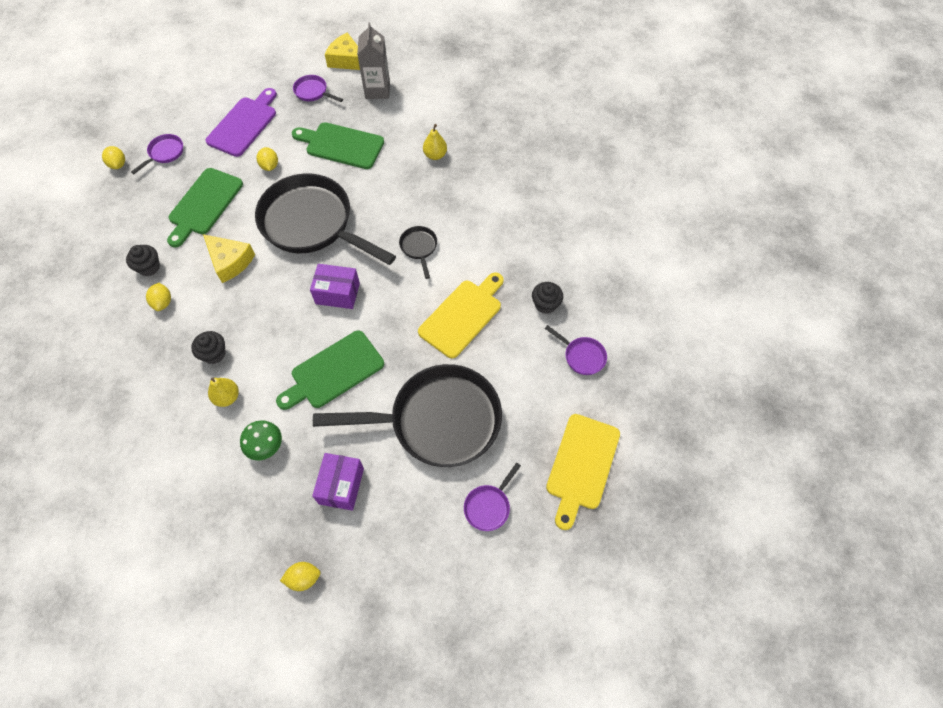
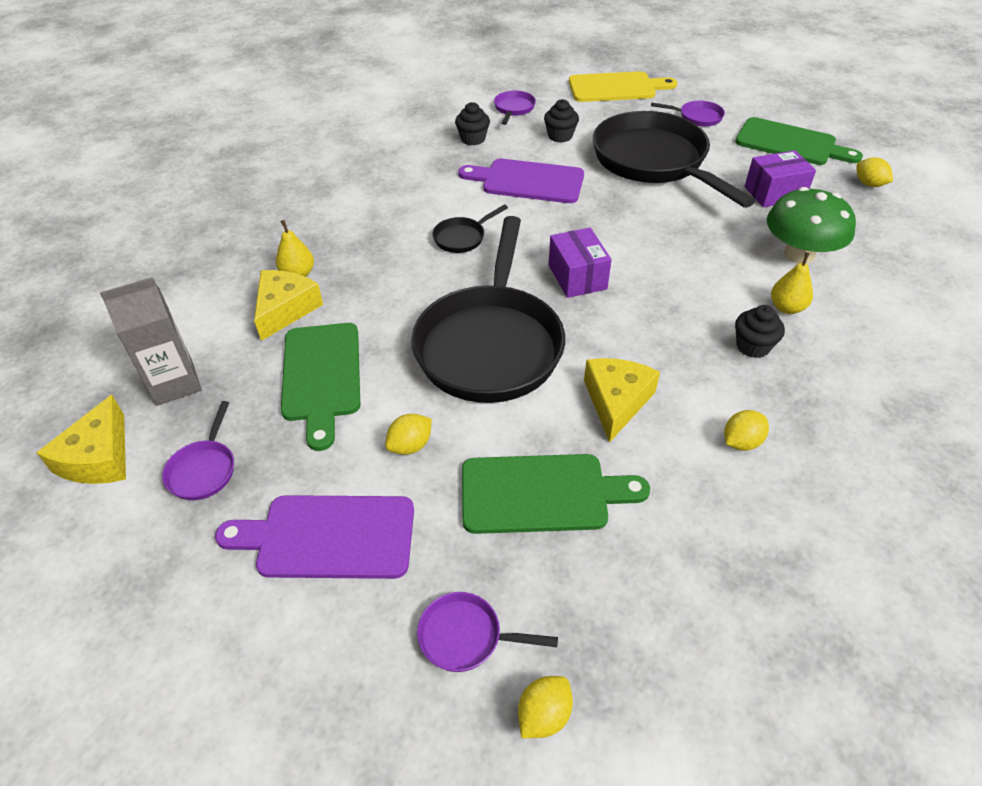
camera: 115 degrees left, 15 degrees down
(149, 267) = (706, 497): black cupcake -> black cupcake (560, 136)
(265, 446) = (799, 254): green mushroom -> green mushroom, size x1.67
(334, 372) = (673, 241): green cutting board -> green cutting board (790, 143)
(406, 142) = (285, 309): none -> yellow cheese
(462, 315) = (528, 181): yellow cutting board -> purple cutting board

